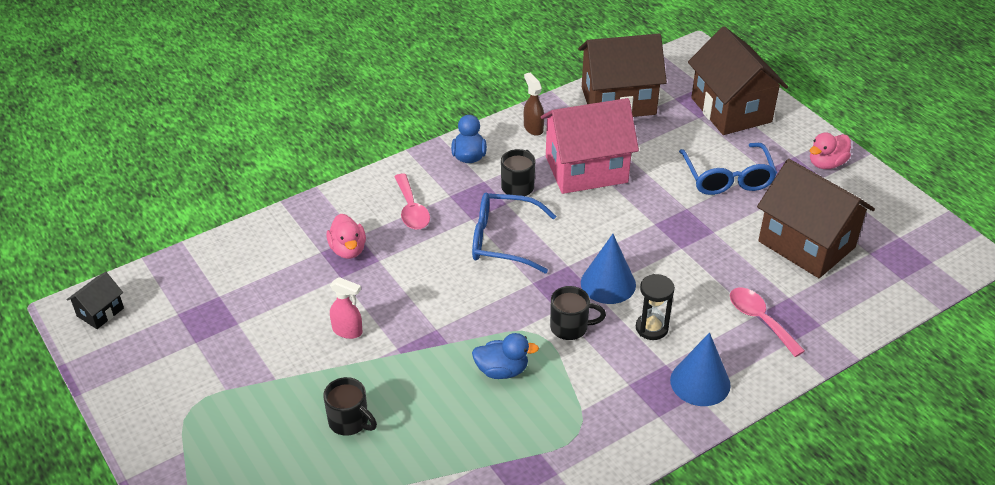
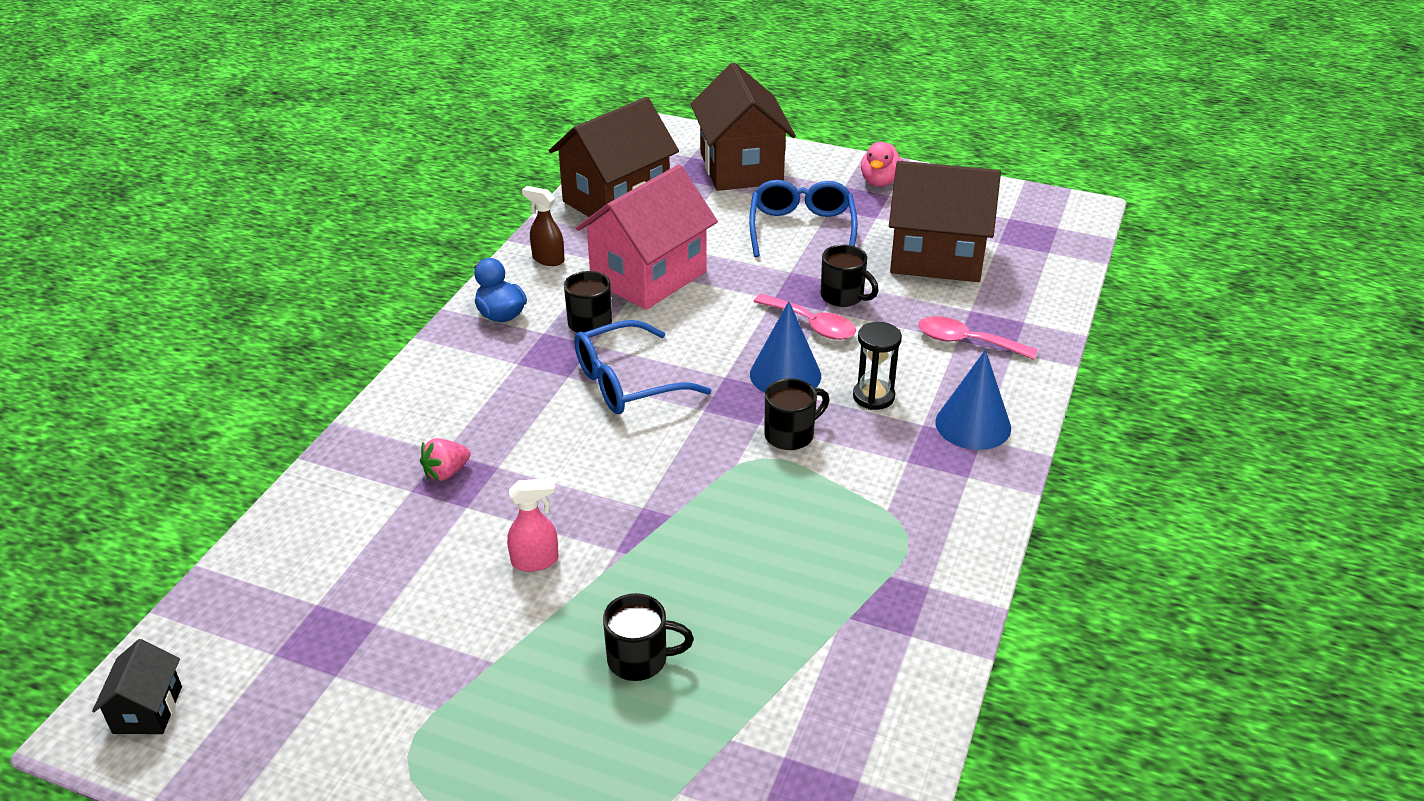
camera: 35 degrees left, 5 degrees down
(348, 250) = (446, 472): pink duck -> pink strawberry
(411, 210) = (485, 396): pink spoon -> pink spoon (811, 325)
(502, 370) = (762, 513): blue duck -> none
(705, 244) = (843, 297): none -> black mug
(727, 178) = (801, 229): blue glasses -> blue glasses turned 135 degrees counterclockwise
(731, 110) = (741, 168): brown house -> brown house turned 45 degrees clockwise

